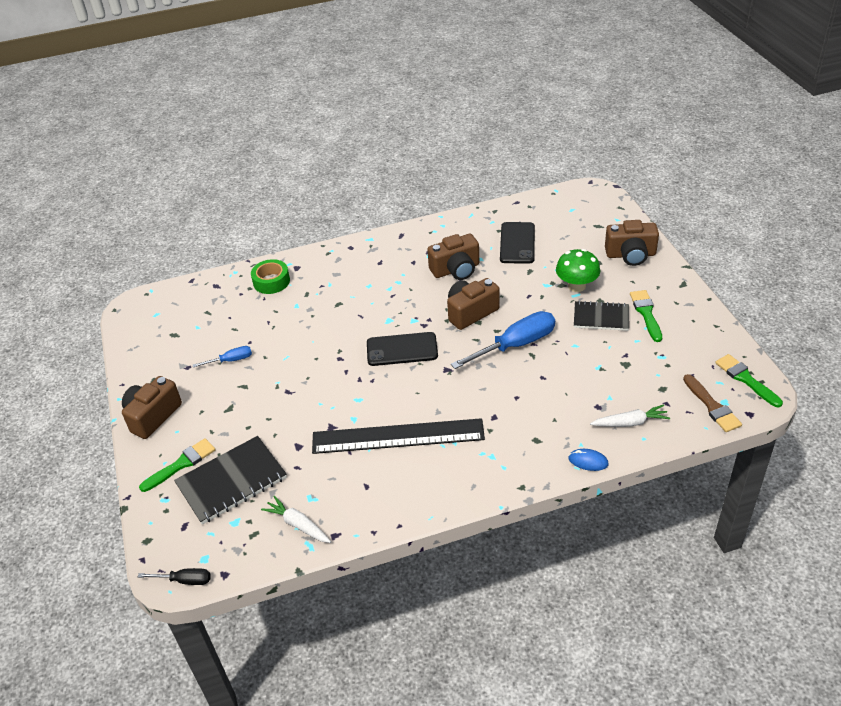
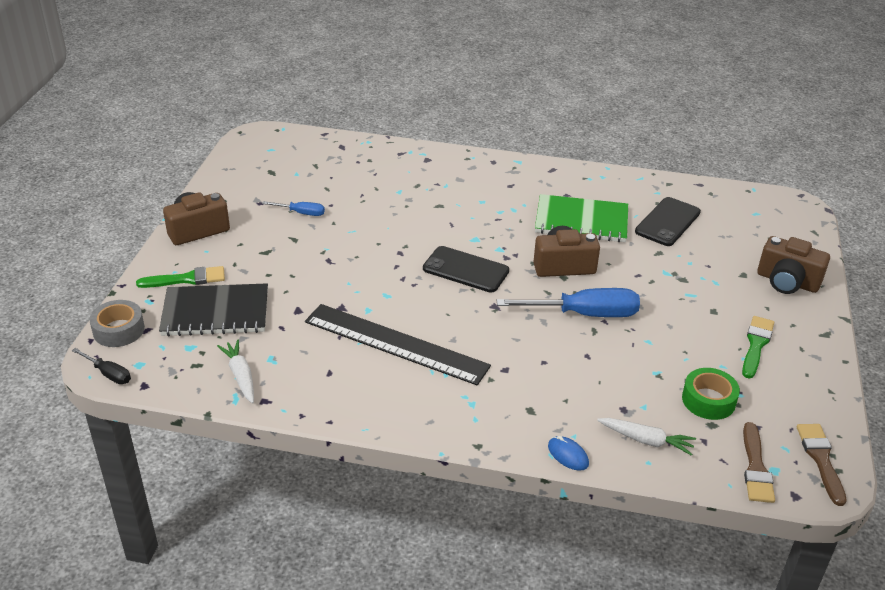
camera: 25 degrees right, 5 degrees down
(160, 538) = (119, 330): none -> grey tape
(271, 281) = (394, 162): green tape -> green tape (708, 400)
(456, 270) = (581, 221): brown camera -> green notebook
(576, 286) = (699, 287): green mushroom -> none
(601, 317) = (700, 327): black notebook -> none
(746, 379) = (821, 459): green brush -> brown brush

